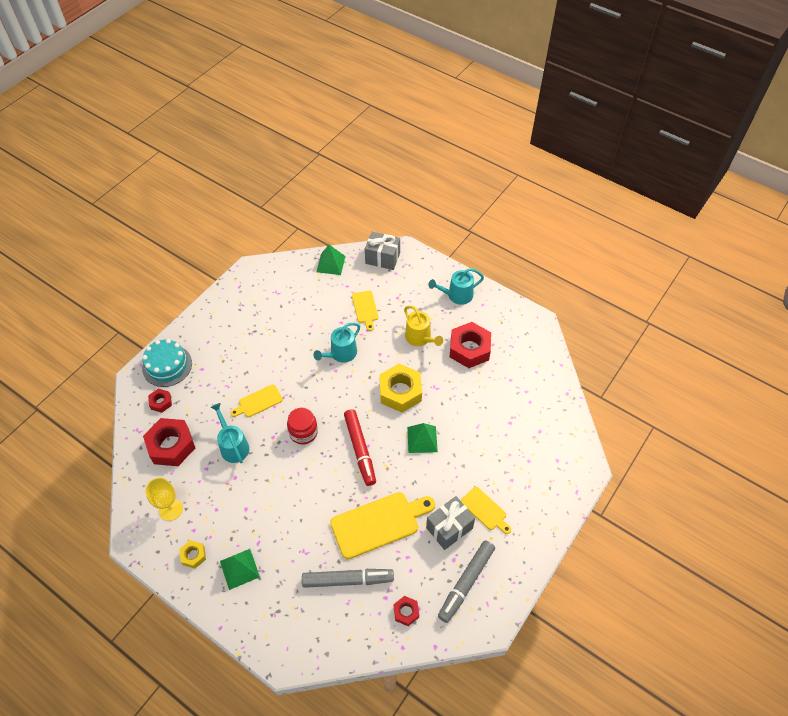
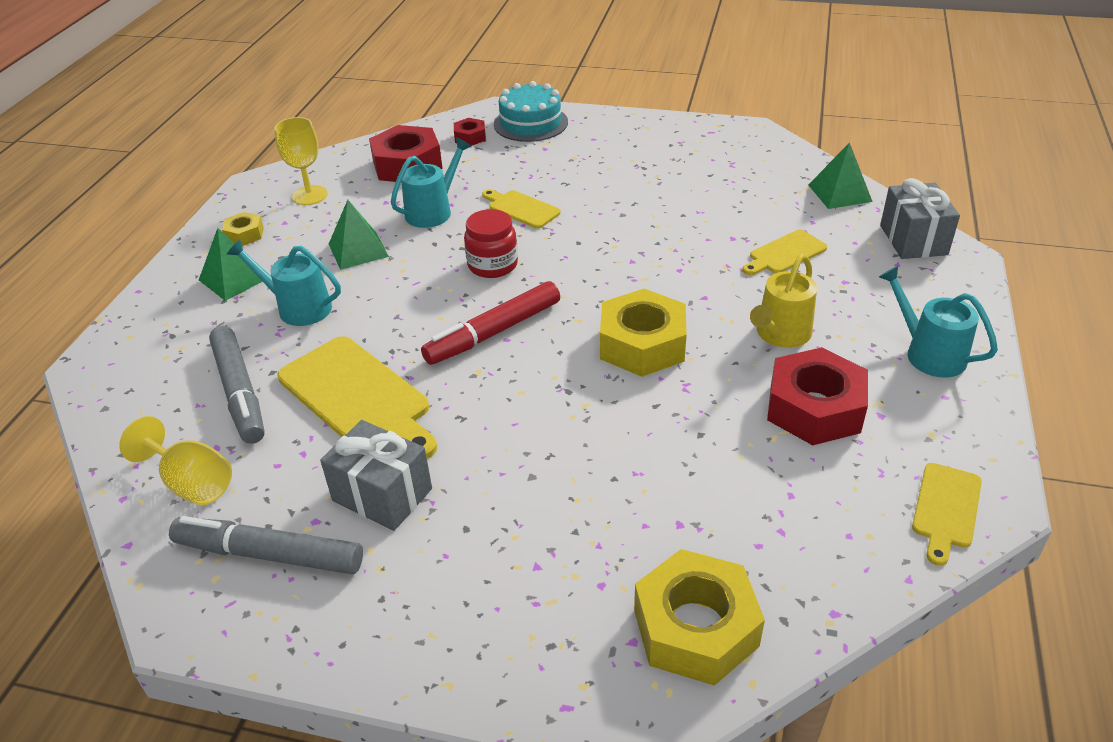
camera: 70 degrees right, 15 degrees down
(341, 354) = (669, 256): turquoise watering can -> turquoise watering can (298, 308)
(406, 612) = (192, 483): red nut -> yellow goblet
(422, 439) = (558, 401): green pyramid -> green pyramid (358, 250)
(485, 510) = (444, 540): yellow cutting board -> yellow cutting board (946, 509)
(558, 438) = (695, 628): none -> yellow nut

